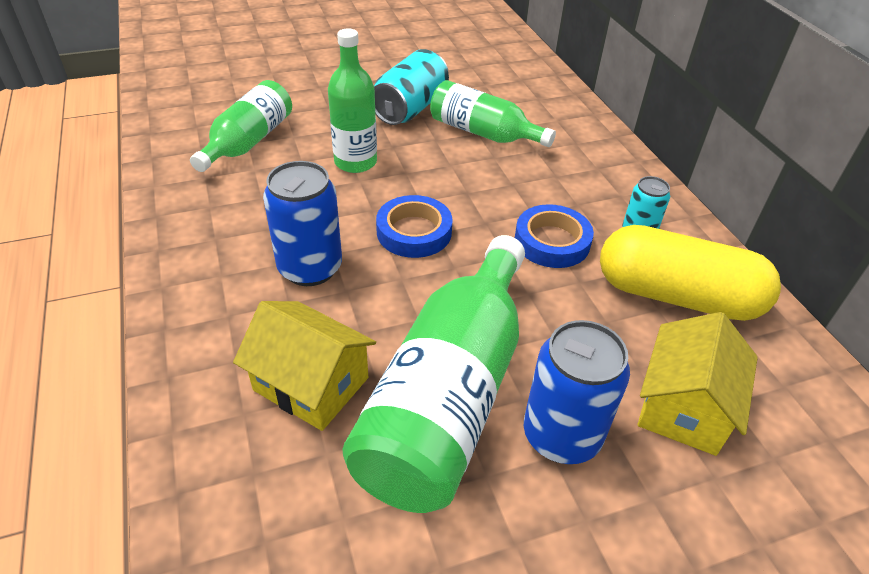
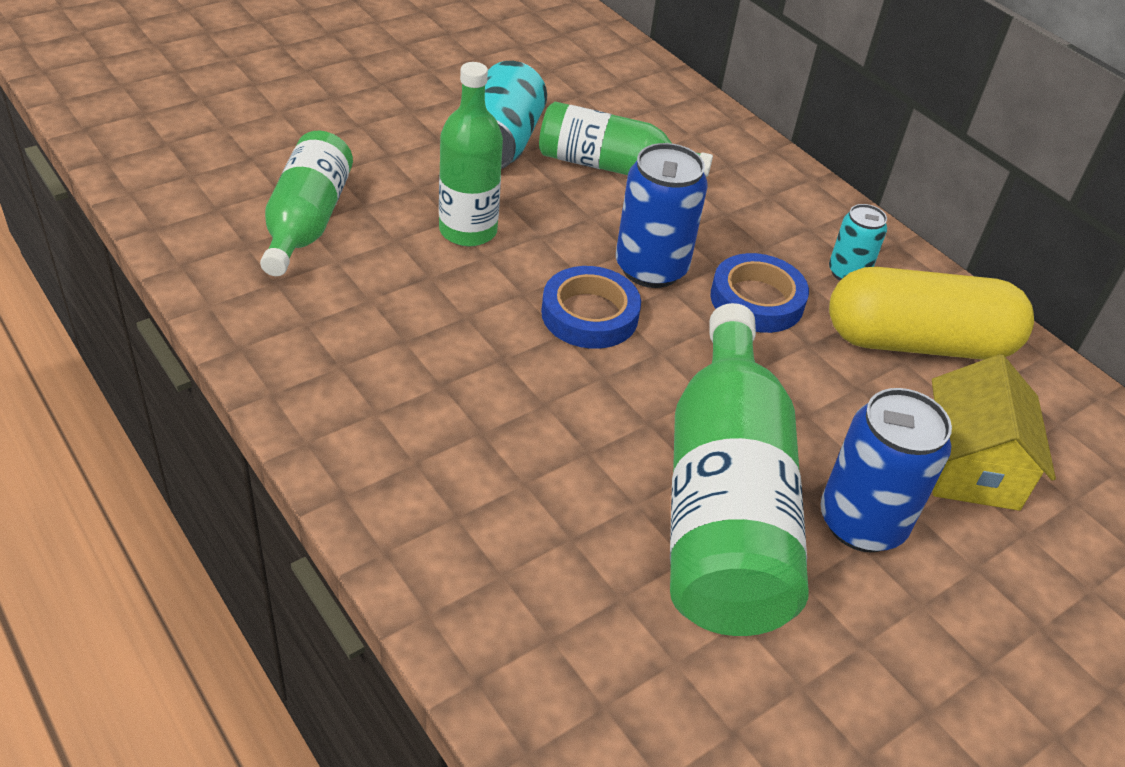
camera: 20 degrees left, 0 degrees up
(310, 268) = (485, 383): blue can -> blue can (651, 268)
(311, 384) = (563, 524): yellow house -> none

